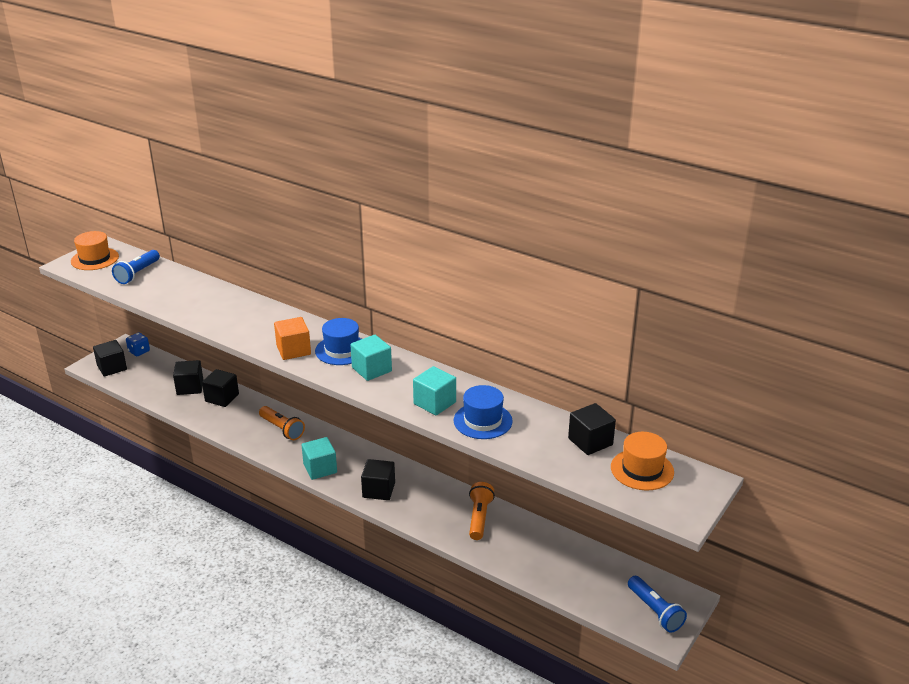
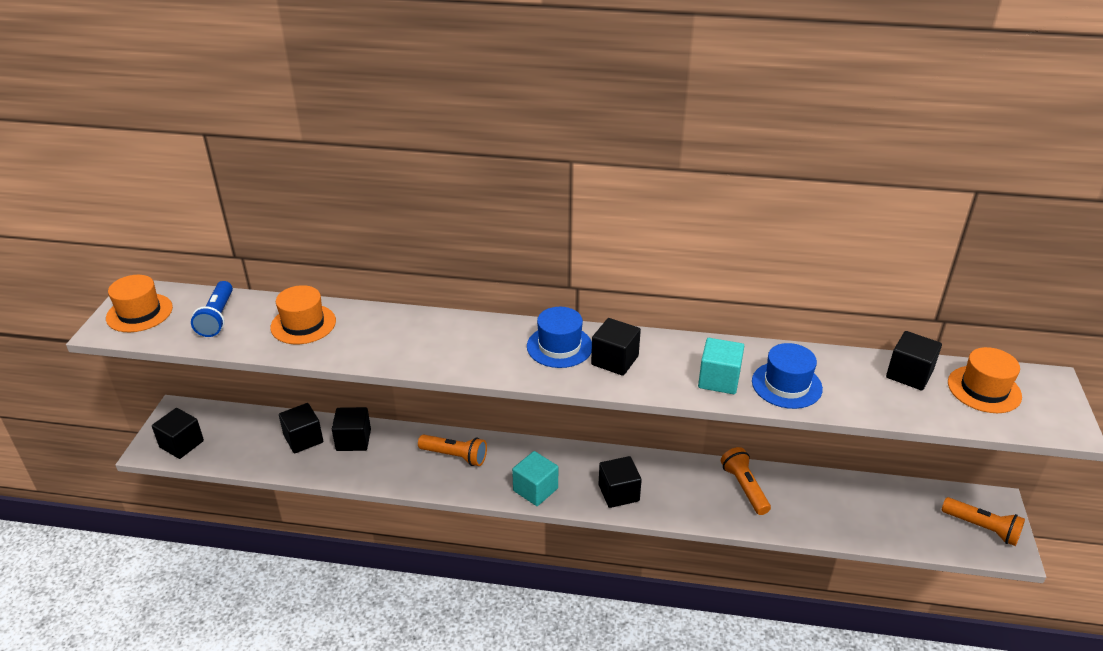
camera: 25 degrees left, 5 degrees up
(139, 351) = (202, 412): blue dice -> none
(186, 291) = (303, 324): none -> orange hat
(293, 350) = (504, 363): orange cube -> none
(371, 369) = (615, 360): turquoise cube -> black cube
(655, 611) = (982, 528): blue flashlight -> orange flashlight

